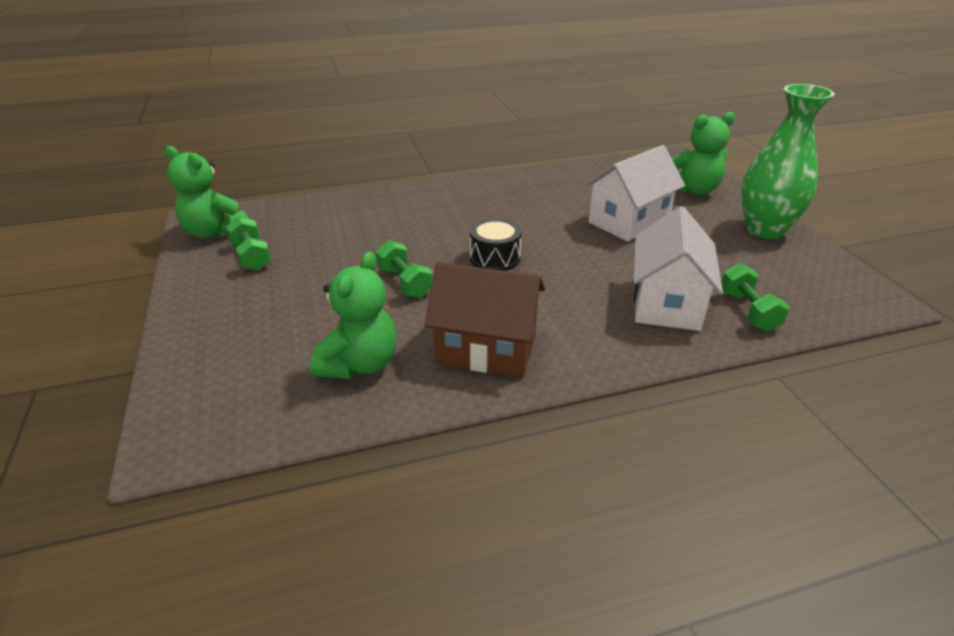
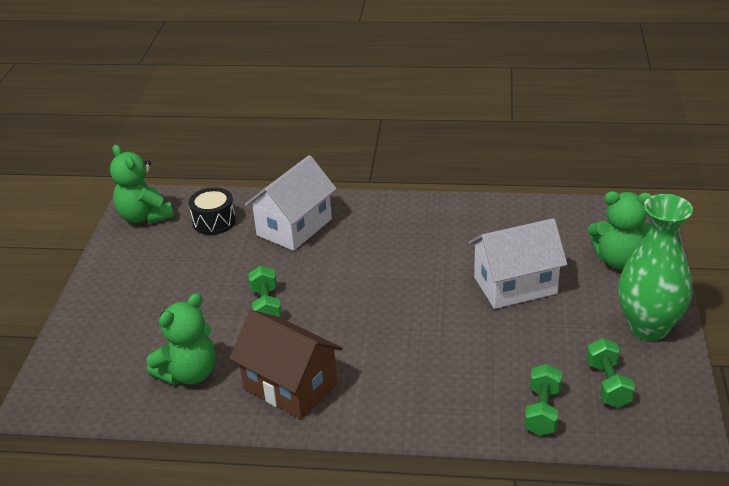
camera: 25 degrees right, 0 degrees up
(251, 257) = (161, 250): green dumbbell -> green dumbbell (608, 384)
(495, 258) = (358, 298): black drum -> black drum (214, 221)
(666, 303) = (474, 383): white house -> white house (294, 227)

